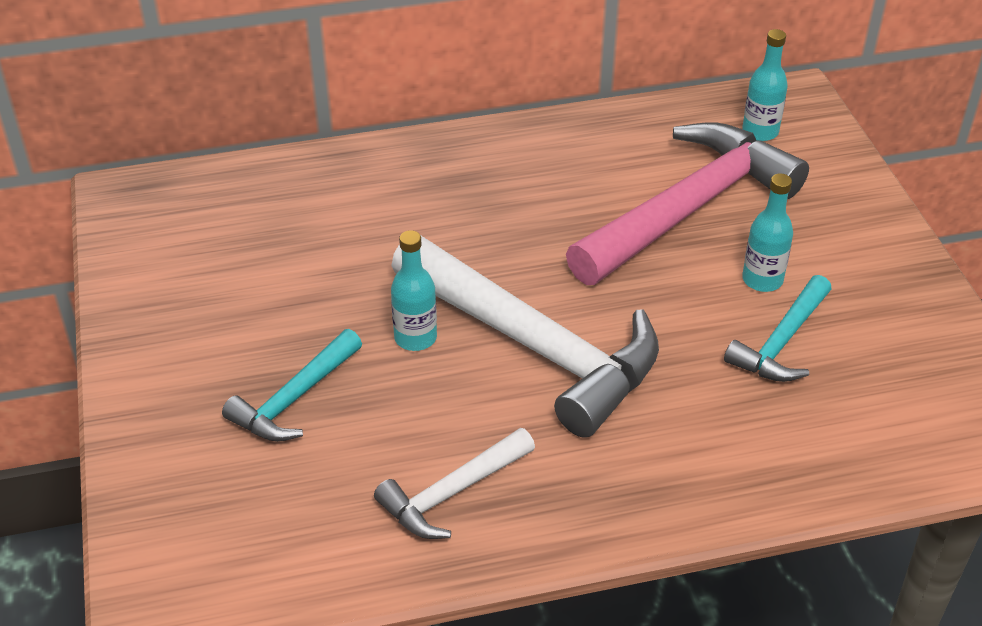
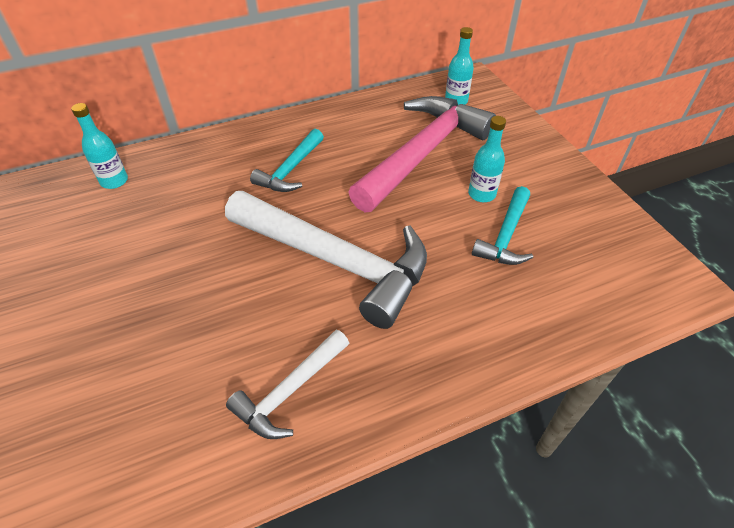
camera: 10 degrees left, 5 degrees up
(295, 398) = (159, 328): turquoise hammer -> turquoise hammer (291, 169)
(415, 338) = (248, 266): turquoise bottle -> turquoise bottle (114, 181)

